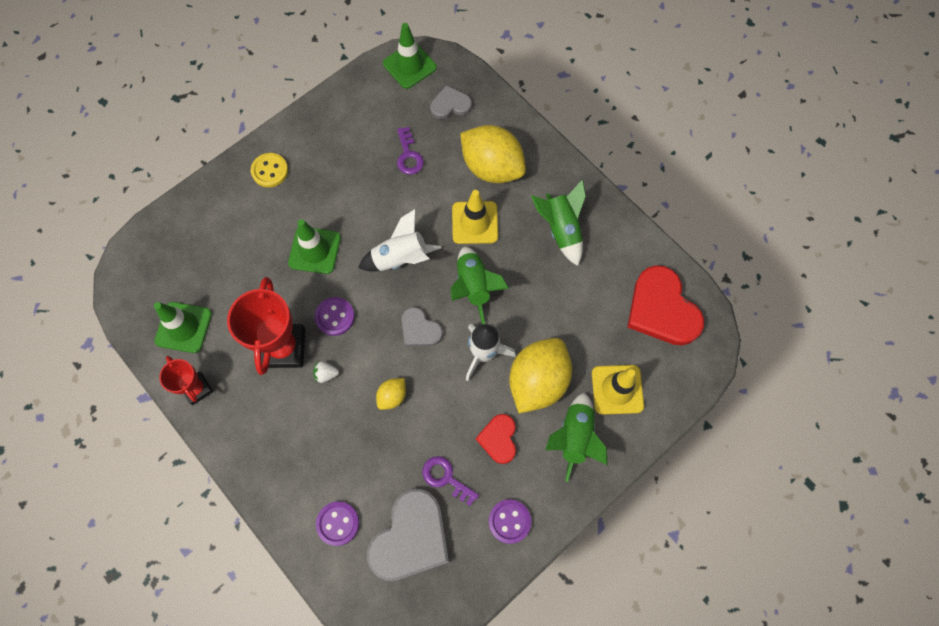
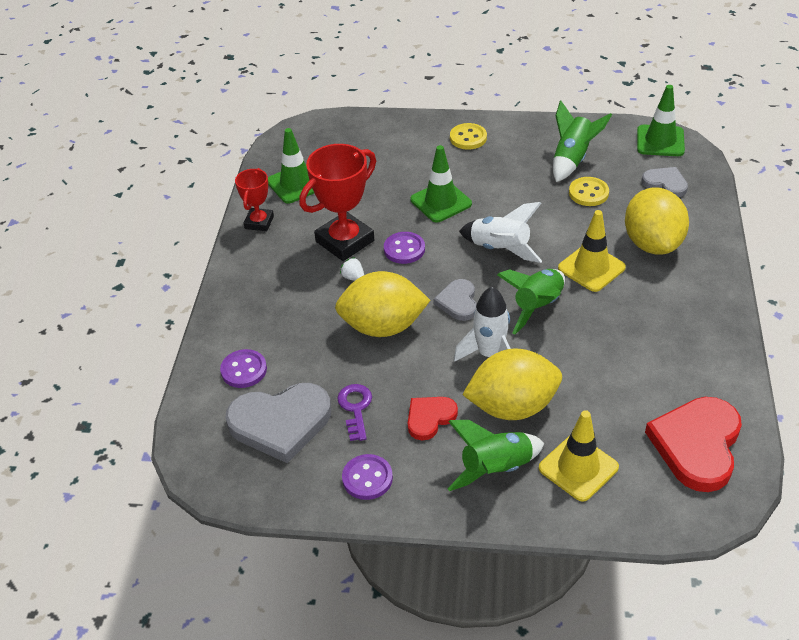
camera: 50 degrees right, 25 degrees down
(392, 396) = (383, 326): yellow lemon -> yellow lemon, size x2.17
(408, 155) = (588, 193): purple key -> yellow button
(561, 230) = (665, 323): green rocket -> green rocket (572, 159)

